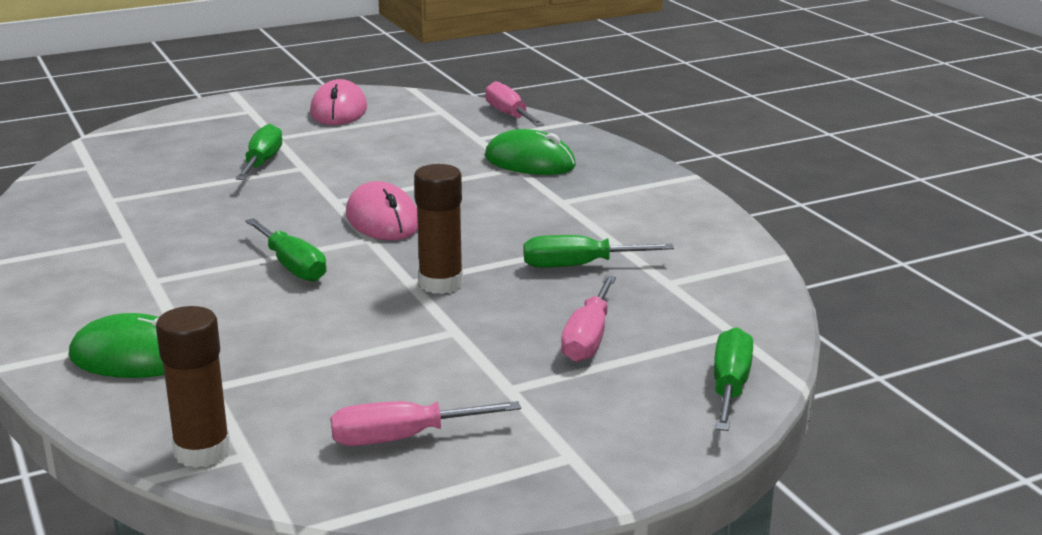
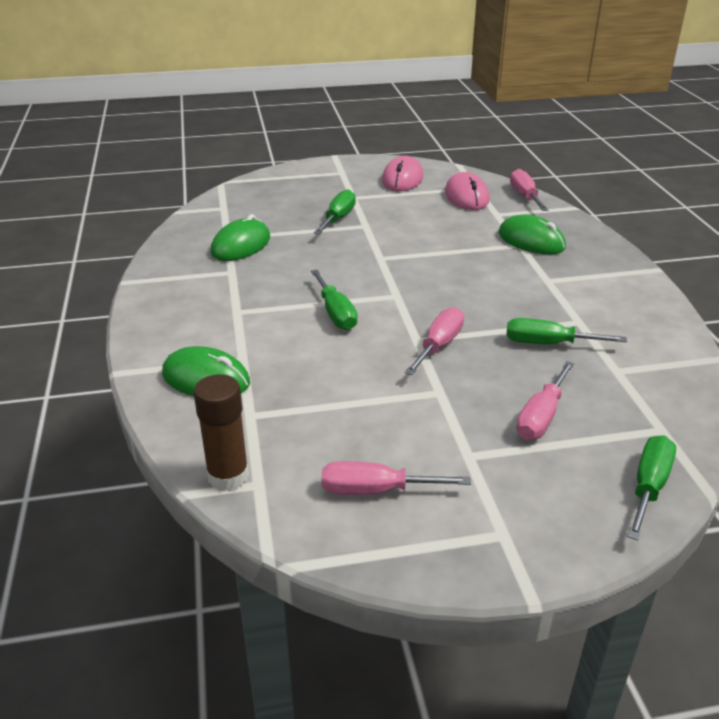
camera: 15 degrees right, 10 degrees up
(132, 206) = (241, 245): none -> green mouse
(382, 220) = (410, 280): pink mouse -> pink mouse (466, 196)
(440, 284) = (439, 345): brown glue stick -> pink screwdriver

